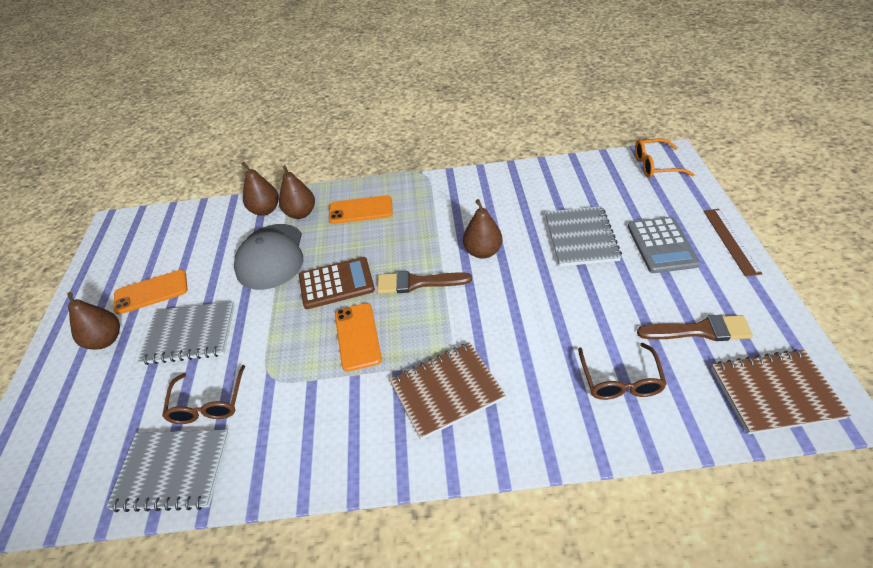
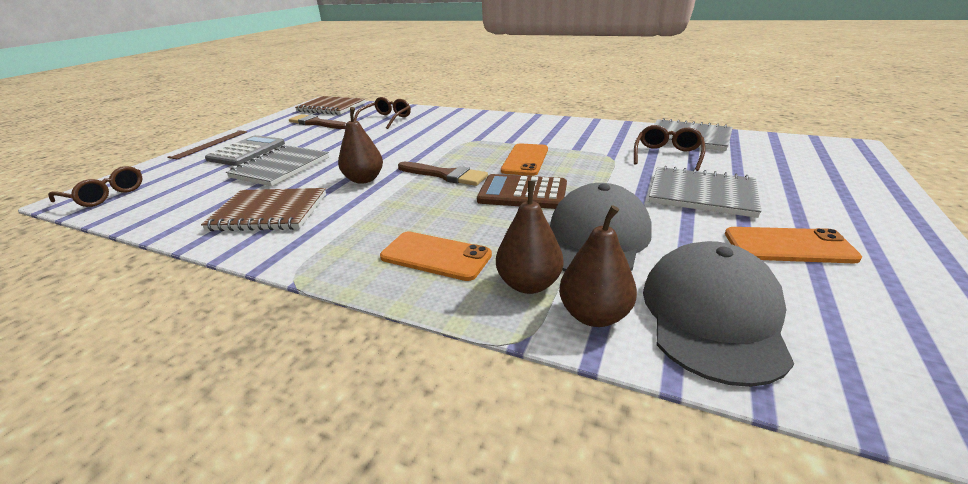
camera: 155 degrees left, 15 degrees down
(106, 340) = (824, 213): brown pear -> none
(211, 229) = (712, 315): none -> grey cap
(446, 391) = (483, 131): brown notebook -> brown notebook (269, 212)
(655, 165) = (105, 195): orange glasses -> brown glasses

